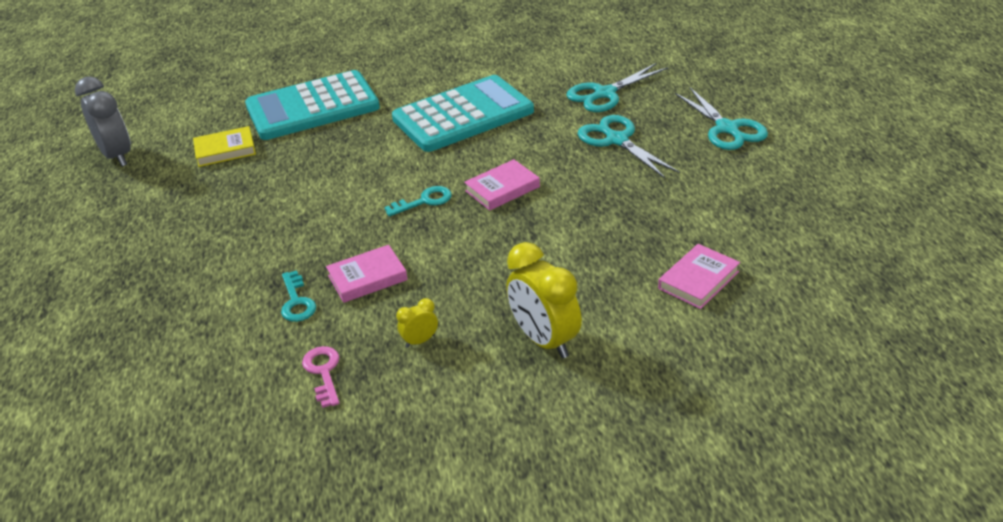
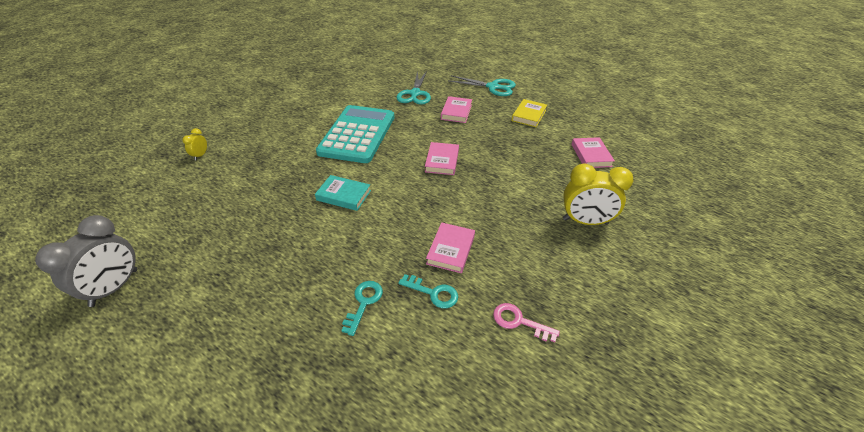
camera: 50 degrees left, 5 degrees up
(117, 156) = (115, 287): grey clock -> grey clock turned 105 degrees clockwise
(225, 150) = (219, 231): yellow book -> yellow book (529, 115)
(312, 107) = (247, 173): turquoise calculator -> none
(357, 172) = (343, 195): none -> turquoise book
(420, 341) = (535, 264): yellow clock -> yellow clock (200, 155)
(424, 201) = (411, 189): turquoise key -> turquoise key (363, 303)
(617, 140) = (456, 112): turquoise scissors -> pink book

